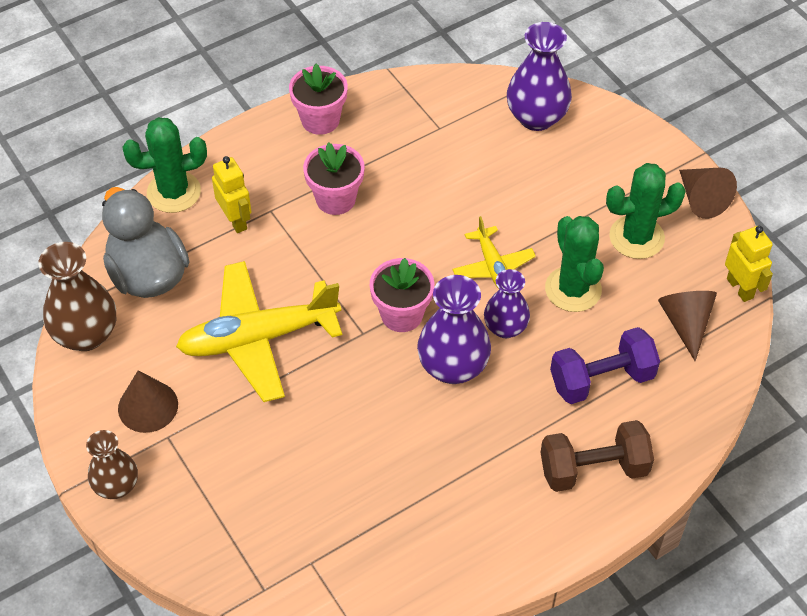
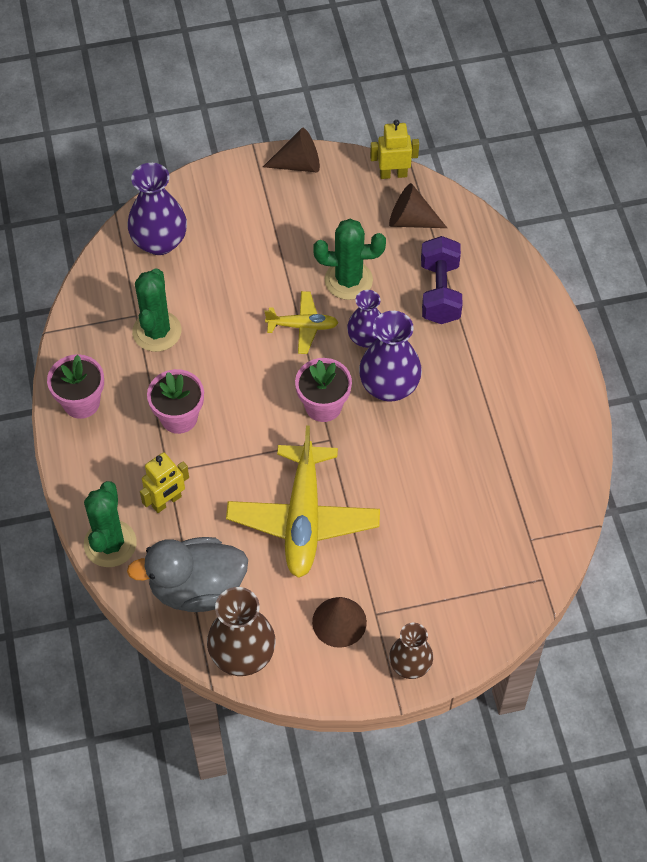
camera: 70 degrees left, 5 degrees up
(236, 220) = (167, 501): yellow robot -> yellow robot turned 150 degrees clockwise
(593, 469) = (515, 326): brown dumbbell -> none
(636, 237) = (316, 220): green cactus -> green cactus (157, 331)

